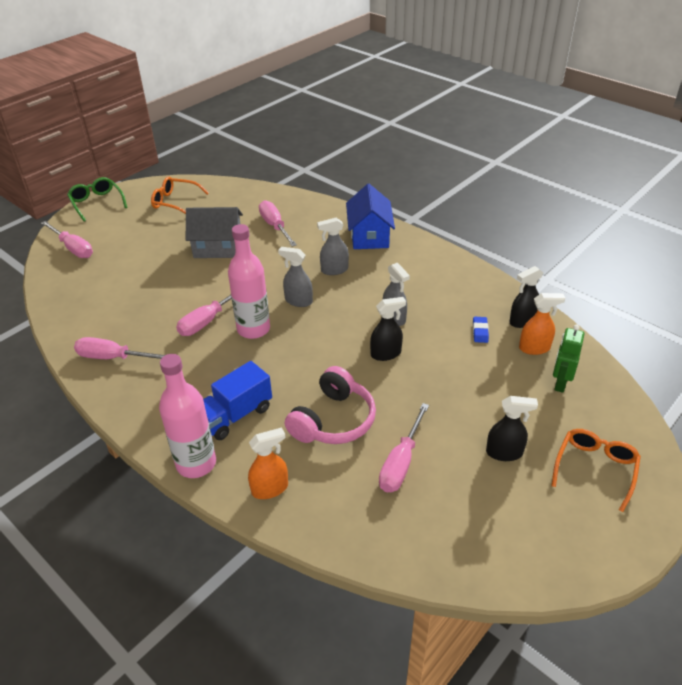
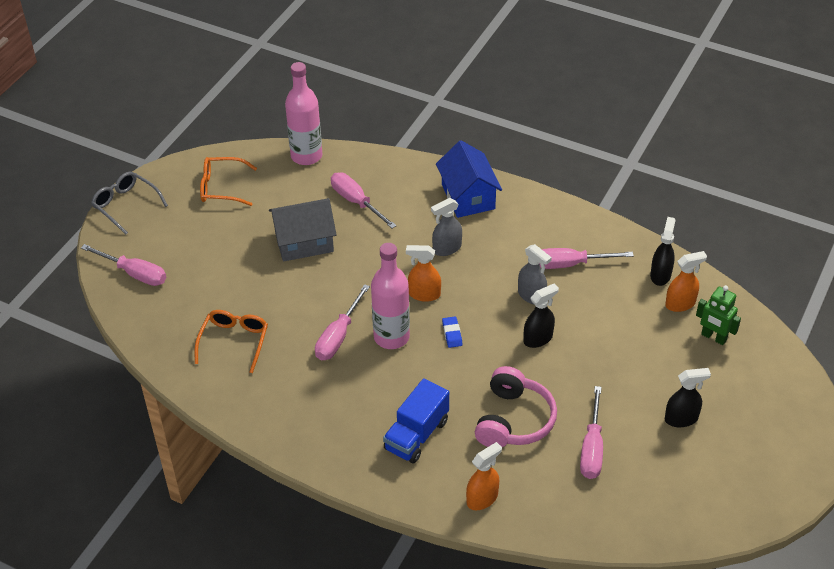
camera: 15 degrees left, 5 degrees up
(97, 203) = (126, 205): green glasses -> grey glasses
(113, 358) = (259, 399): pink screwdriver -> pink screwdriver (570, 264)
(196, 463) = (402, 490): pink bottle -> pink bottle (306, 156)
(298, 301) = (424, 294): grey spray bottle -> orange spray bottle
(480, 331) = (622, 295): blue eraser -> blue eraser (452, 334)
(522, 321) = (660, 275): black spray bottle -> black spray bottle turned 150 degrees clockwise
(560, 383) = (713, 337): green robot -> green robot turned 60 degrees counterclockwise
(595, 468) = (764, 417): orange glasses -> orange glasses (234, 342)

